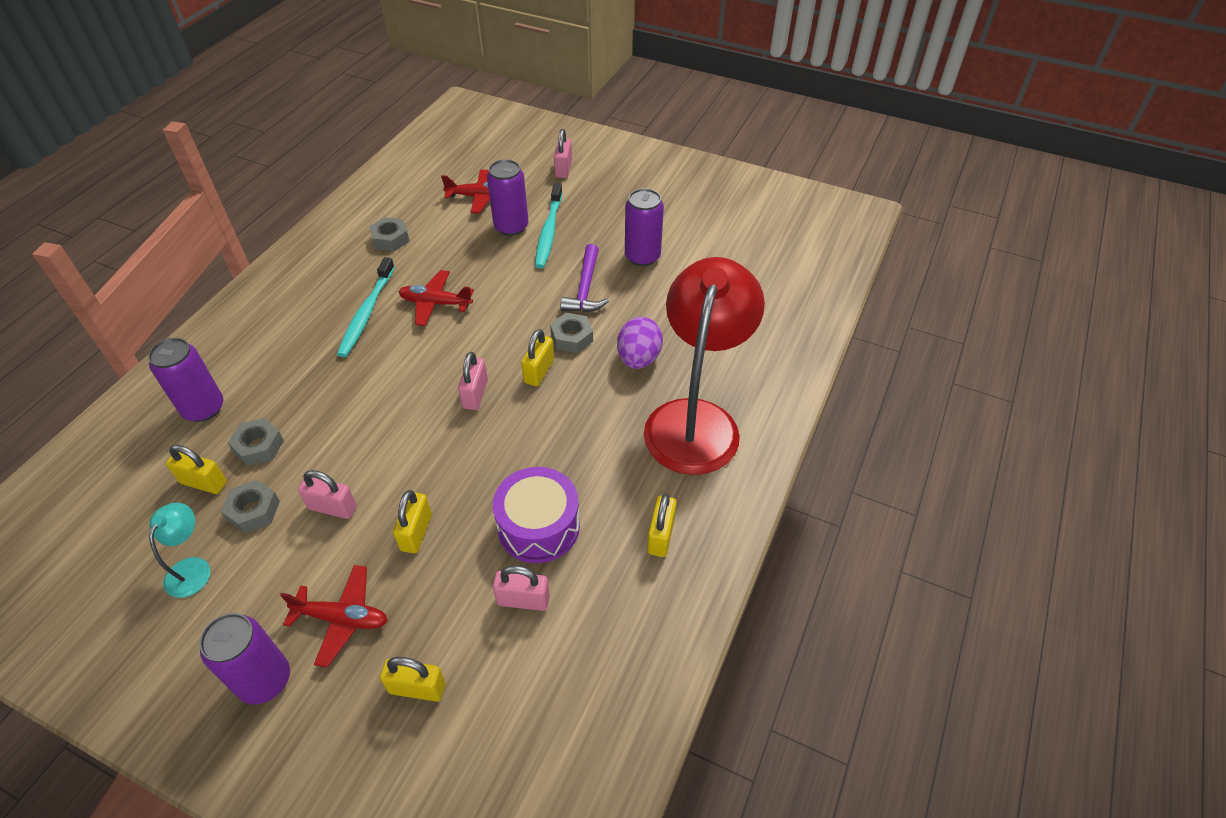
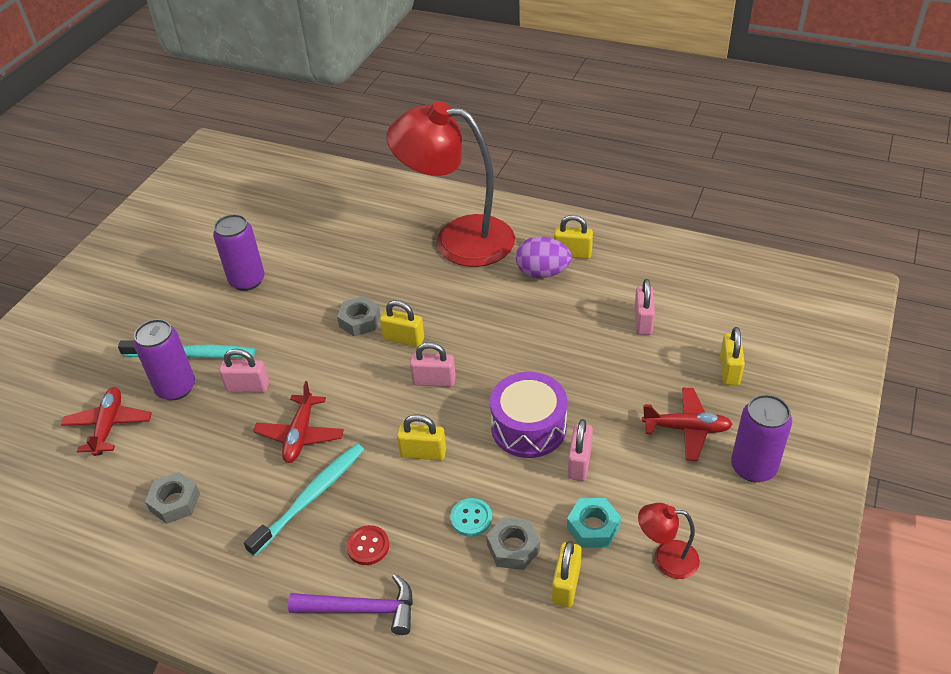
camera: 90 degrees left, 5 degrees down
(192, 568) = (666, 559): turquoise lamp -> red lamp
(203, 408) = (462, 623): purple can -> none
(253, 510) = (593, 527): grey nut -> turquoise nut
(302, 417) = (471, 518): none -> turquoise button
(303, 349) = (368, 546): none -> red button
(342, 618) = (686, 429): red plane -> red plane turned 90 degrees clockwise
(366, 313) = (311, 497): turquoise toothbrush -> turquoise toothbrush turned 60 degrees counterclockwise
(416, 532) = (595, 396): yellow padlock -> yellow padlock (423, 453)
(538, 526) = (575, 320): purple drum -> purple drum (528, 427)
(563, 169) = (74, 354): pink padlock -> pink padlock (248, 387)
(585, 288) = (290, 317): purple hammer -> purple hammer (362, 609)
(638, 359) = (388, 275): purple egg -> purple egg (542, 273)

